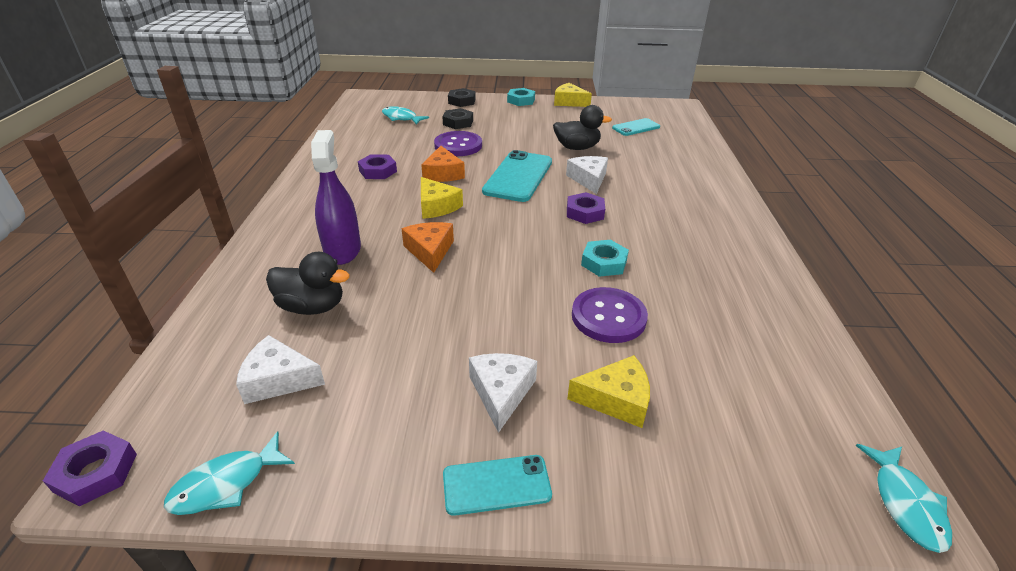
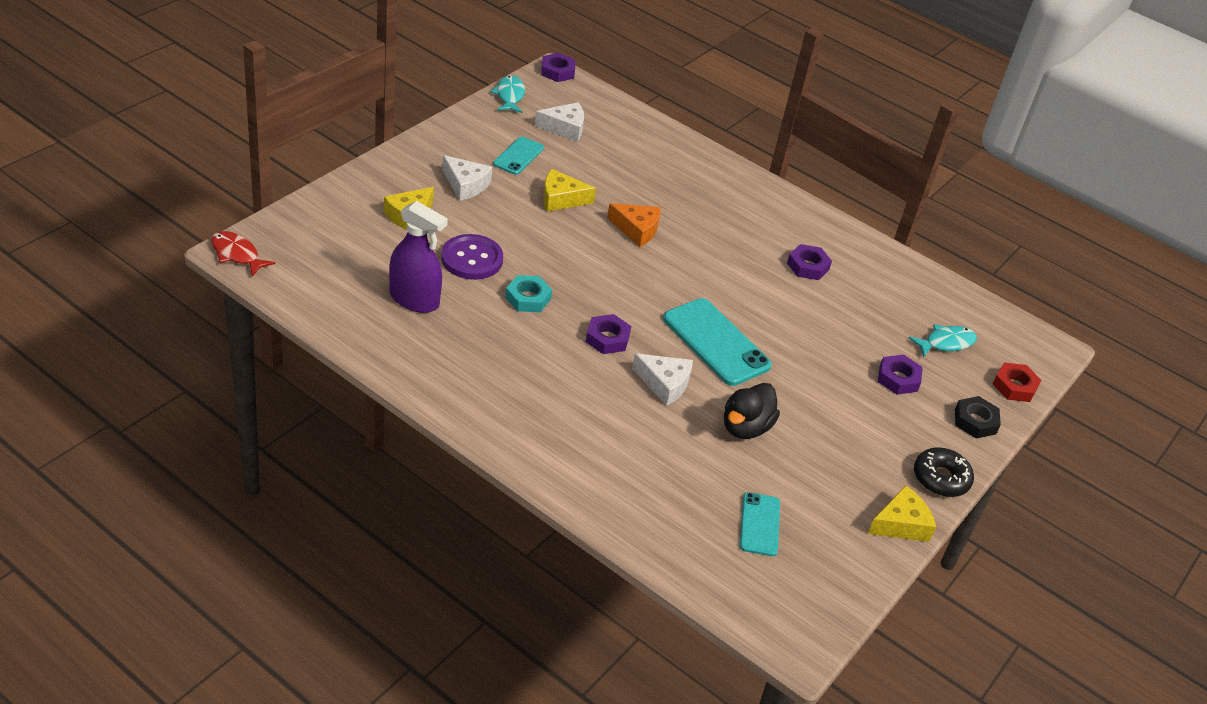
camera: 120 degrees right, 5 degrees up
(278, 380) = (565, 128): white cheese -> white cheese turned 45 degrees clockwise
(312, 307) = (621, 160): black duck -> none
(342, 250) = (680, 195): purple spray bottle -> purple spray bottle (414, 299)
(414, 98) = (1014, 386): none -> red nut
(436, 206) = (704, 266): yellow cheese -> yellow cheese (561, 199)
(443, 173) = (767, 300): orange cheese -> none
(458, 122) = (898, 378): black nut -> purple nut
(458, 146) = (827, 344): purple button -> none
(496, 485) = (415, 154): turquoise phone -> turquoise phone (518, 156)
(521, 100) = (941, 478): turquoise nut -> black donut
(905, 504) = (237, 254): turquoise fish -> red fish

